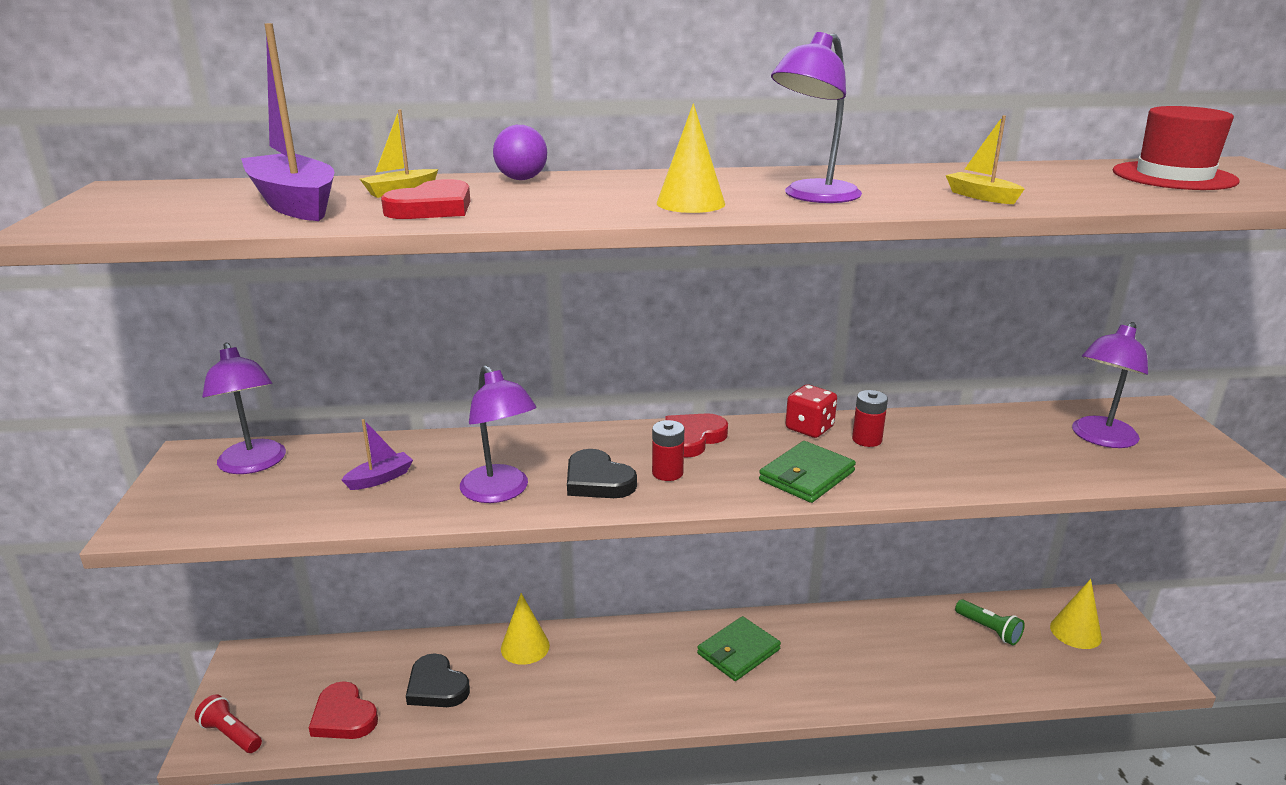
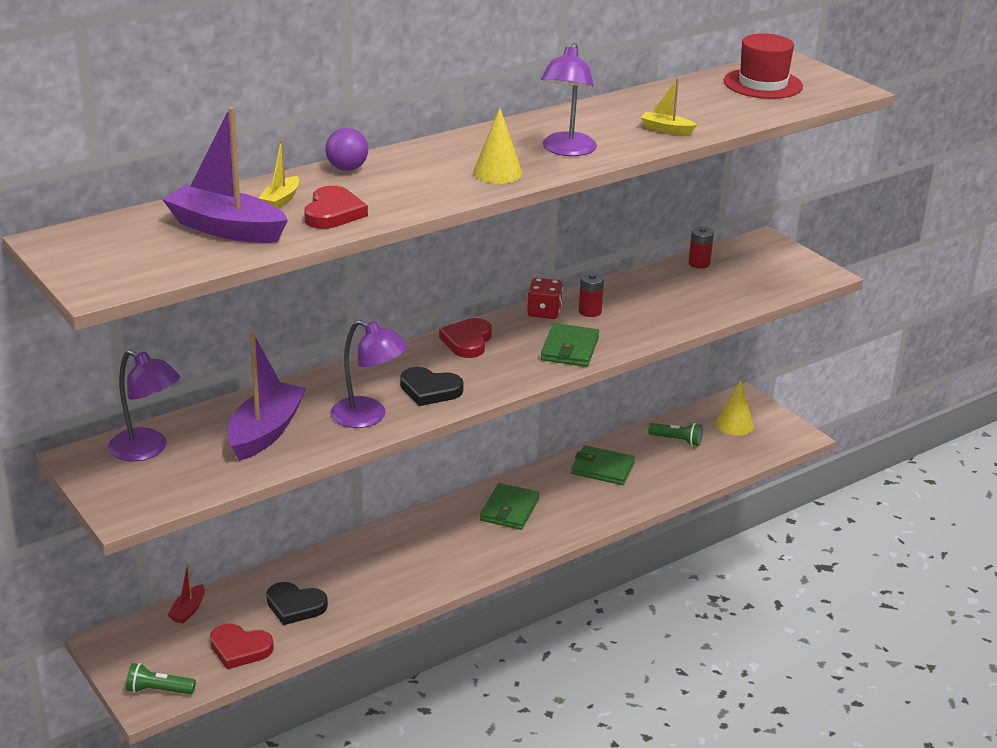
camera: 30 degrees left, 5 degrees up
(231, 734) = (158, 690): red flashlight -> green flashlight
(341, 652) = (188, 610): none -> red boat
(380, 478) = (265, 432): purple boat -> purple boat, size x2.05
(525, 647) = (341, 558): yellow cone -> none
(667, 473) = (473, 371): red battery -> red battery (699, 263)
(877, 636) = (602, 468): none -> green wallet
(1100, 438) = (738, 272): purple lamp -> none

